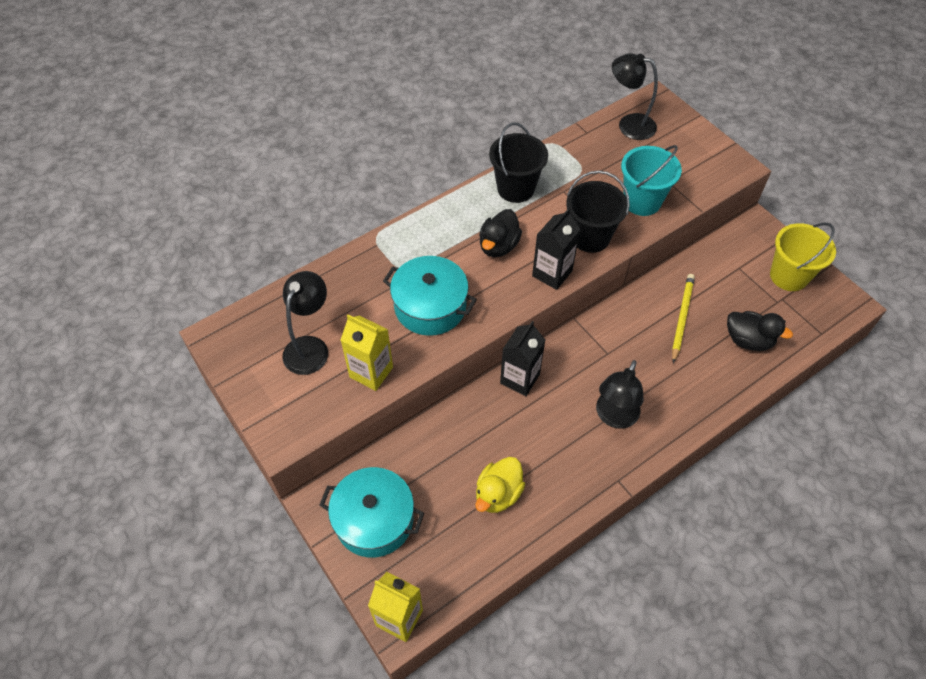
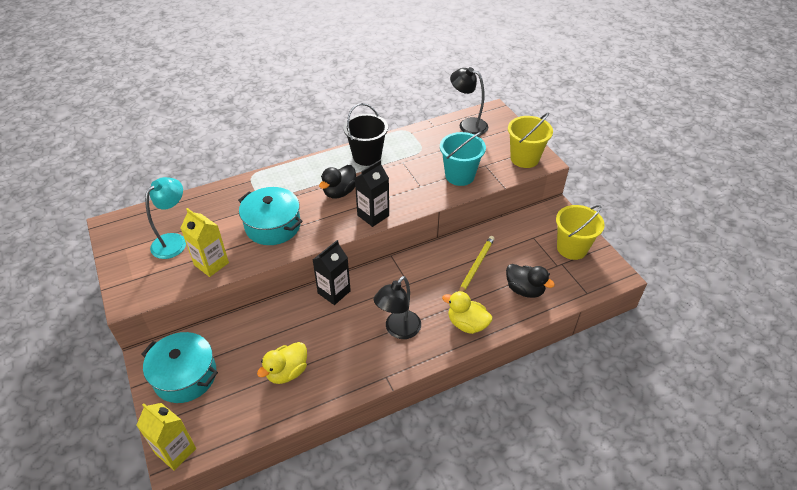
camera: 10 degrees right, 10 degrees down
(310, 347) = (174, 241): black lamp -> turquoise lamp
(590, 237) = (411, 195): black bucket -> none
(693, 396) = (467, 324): none -> yellow duck
(714, 165) = (524, 158): none -> yellow bucket

